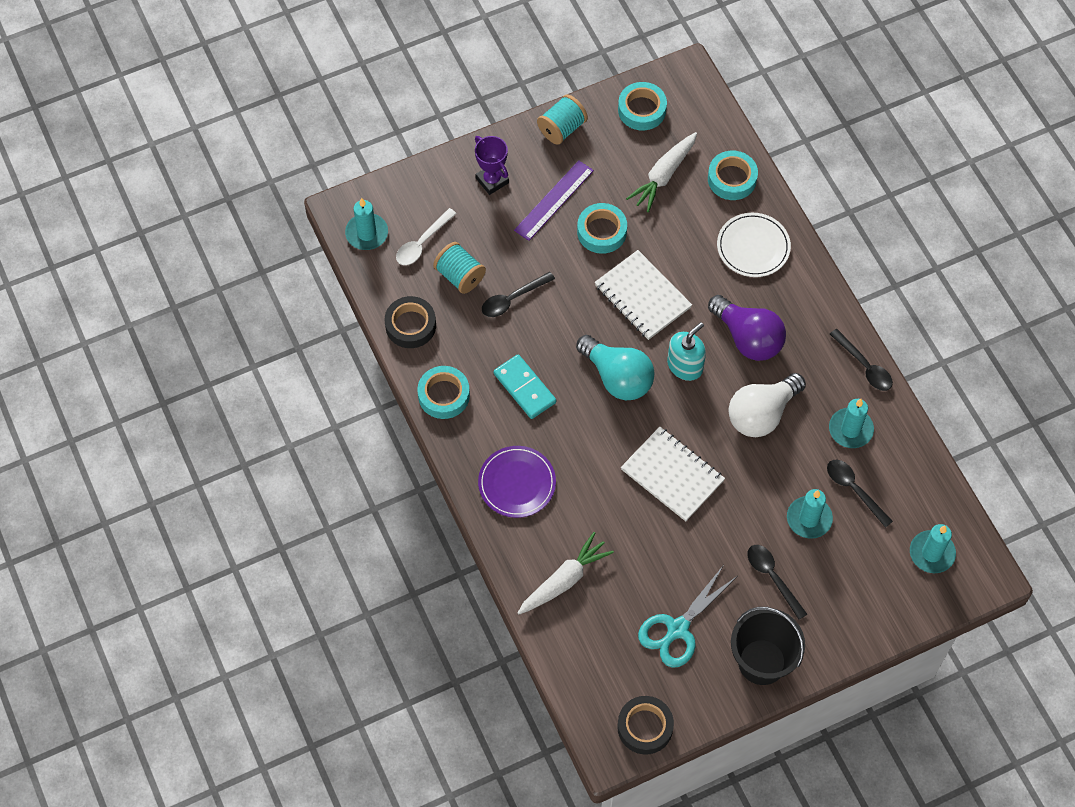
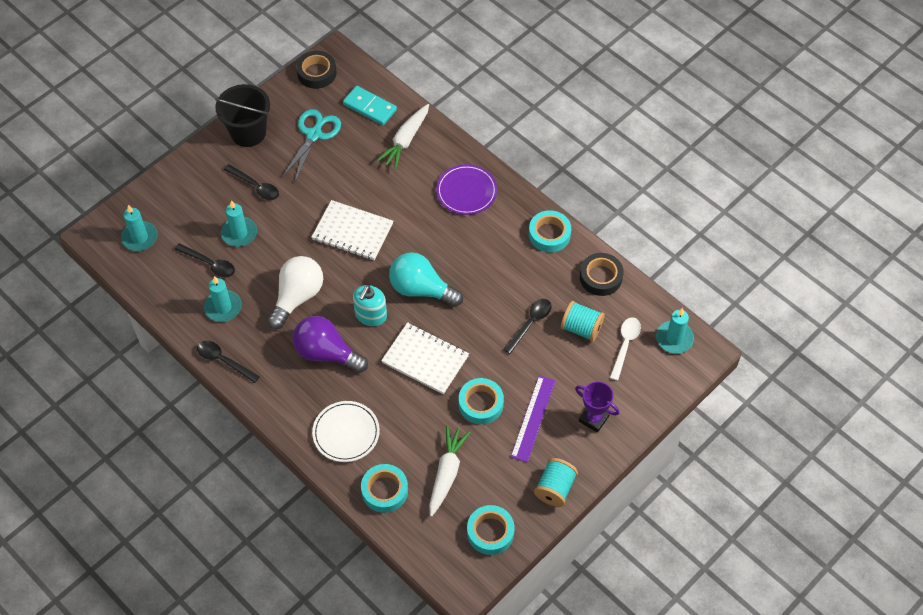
camera: 160 degrees right, 5 degrees down
(524, 388) = (490, 259): turquoise domino -> turquoise domino (370, 107)

